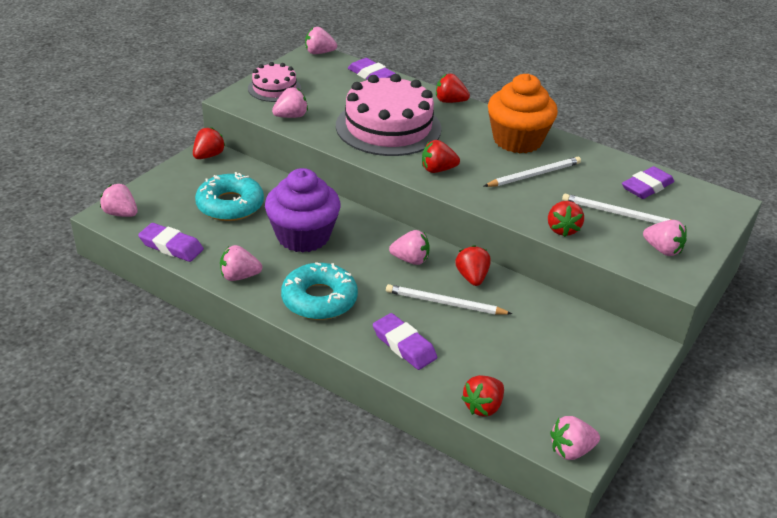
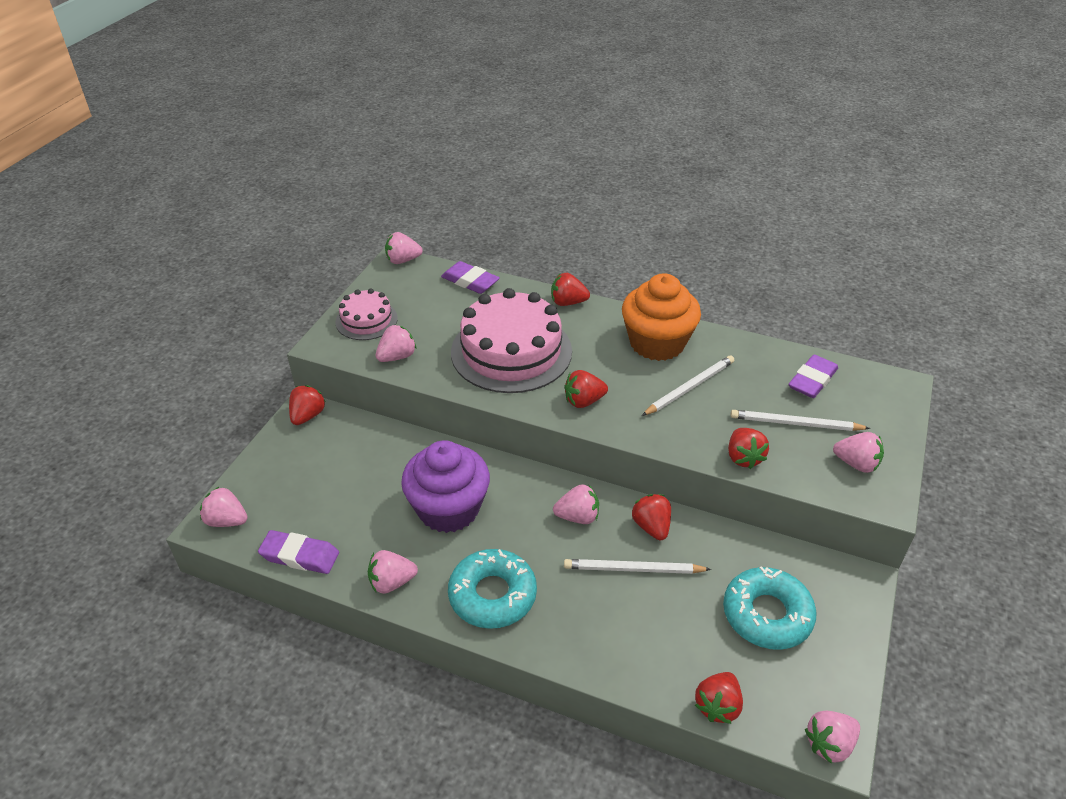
camera: 10 degrees left, 5 degrees up
(230, 205) = (352, 481): turquoise donut -> turquoise donut (767, 614)
(404, 345) = (606, 639): purple eraser -> none

